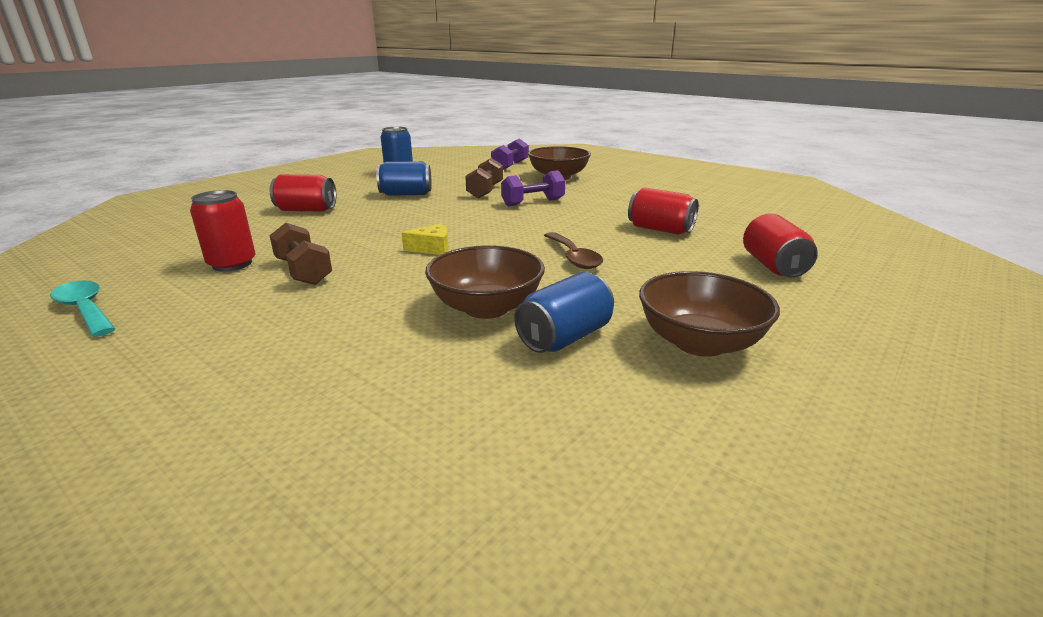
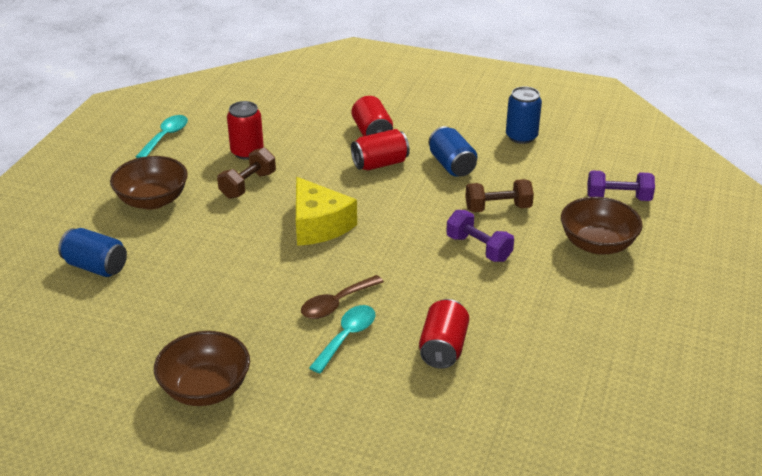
camera: 70 degrees right, 10 degrees up
(432, 248) = (318, 225): yellow cheese -> yellow cheese, size x1.94
(486, 307) = (223, 281): brown bowl -> brown bowl (152, 200)
(565, 337) = (192, 325): blue can -> blue can (96, 267)
(629, 260) = (347, 337): none -> turquoise spoon
(773, 266) = (376, 431): red can -> red can (380, 164)

